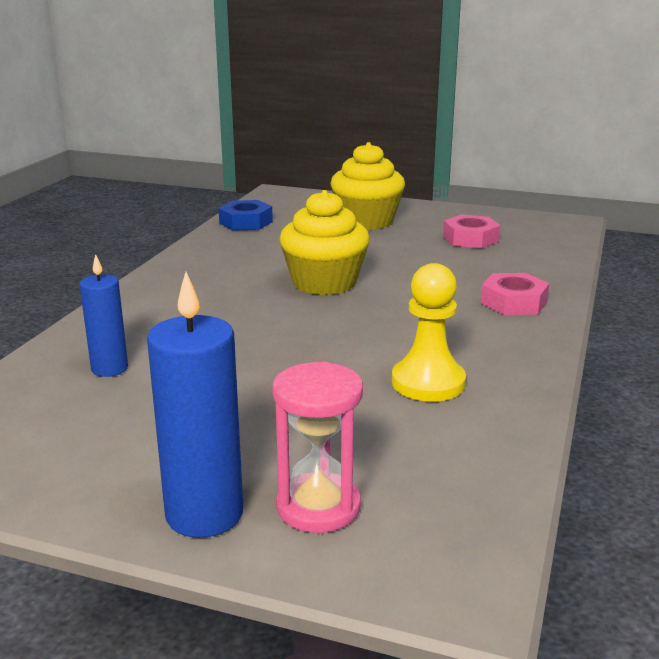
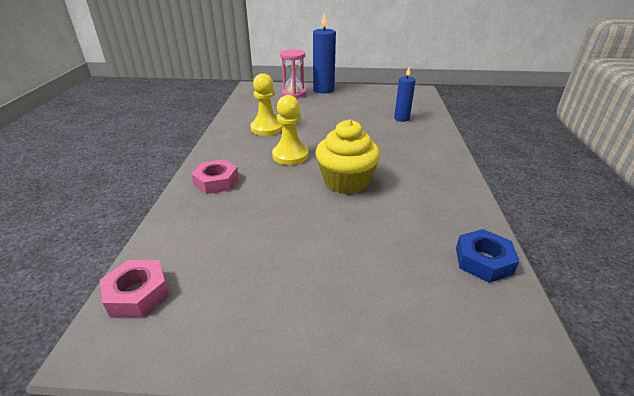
camera: 165 degrees right, 10 degrees up
(366, 221) = (360, 290): yellow cupcake -> none
(392, 323) = (290, 155): none -> yellow pawn
(470, 239) = (238, 268): pink nut -> pink nut (137, 293)

